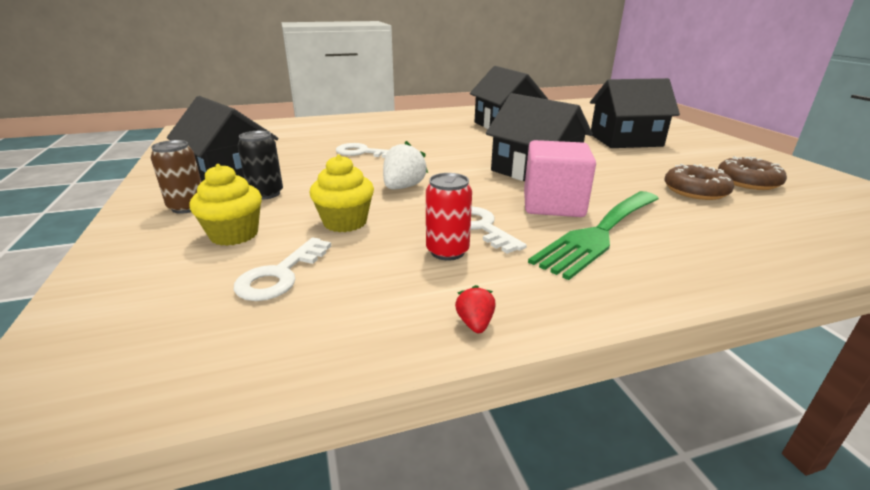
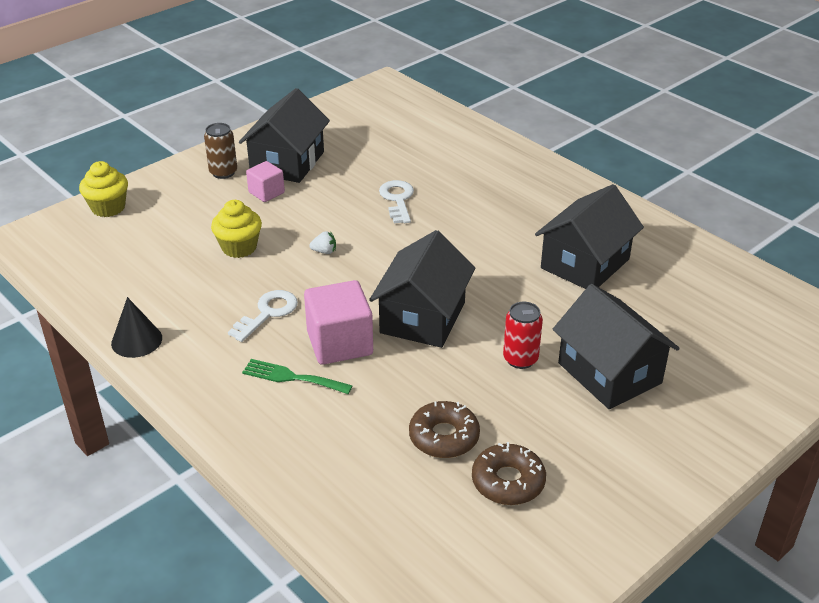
camera: 65 degrees right, 10 degrees up
(234, 234) = (195, 211): yellow cupcake -> yellow cupcake (108, 208)
(266, 194) = (266, 192): black can -> pink cube
(280, 275) = (154, 251): white key -> none
(403, 187) = (324, 251): white strawberry -> white strawberry, size x0.54
(447, 251) = (219, 307): red can -> red can (520, 359)
(475, 323) = (136, 340): red strawberry -> black cone
(599, 233) = (292, 377): green fork -> green fork, size x0.58

